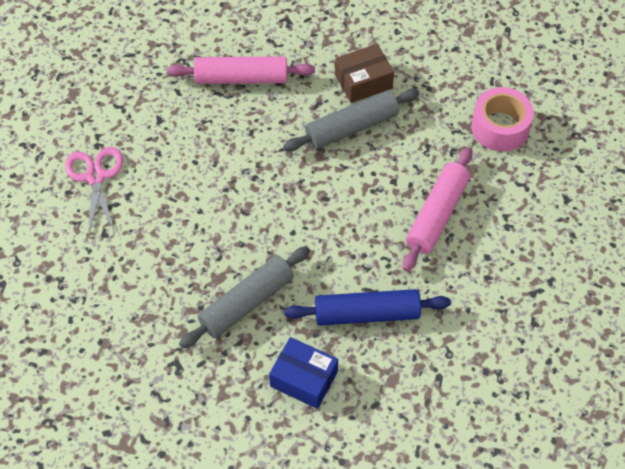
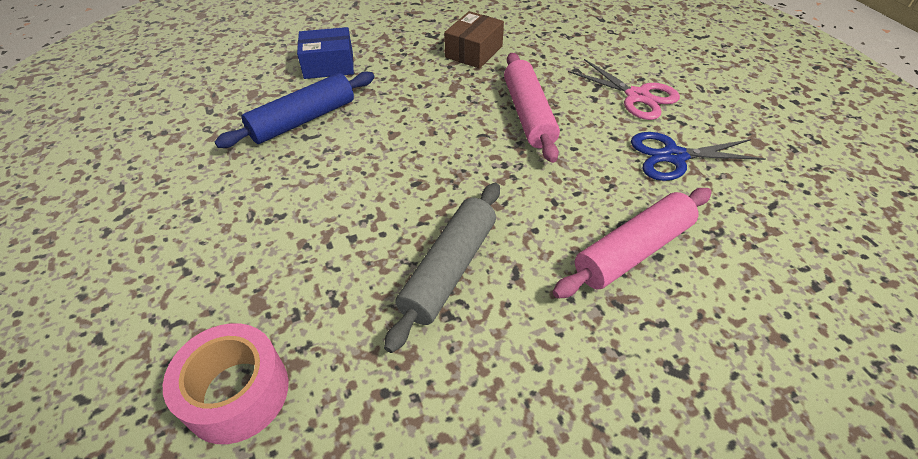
camera: 145 degrees right, 10 degrees down
(140, 116) = (673, 156): none -> blue scissors
(246, 303) = (415, 83): grey rolling pin -> none
(363, 81) = (486, 341): brown box -> brown box (474, 52)
(437, 214) = (277, 229): pink rolling pin -> pink rolling pin (528, 114)

